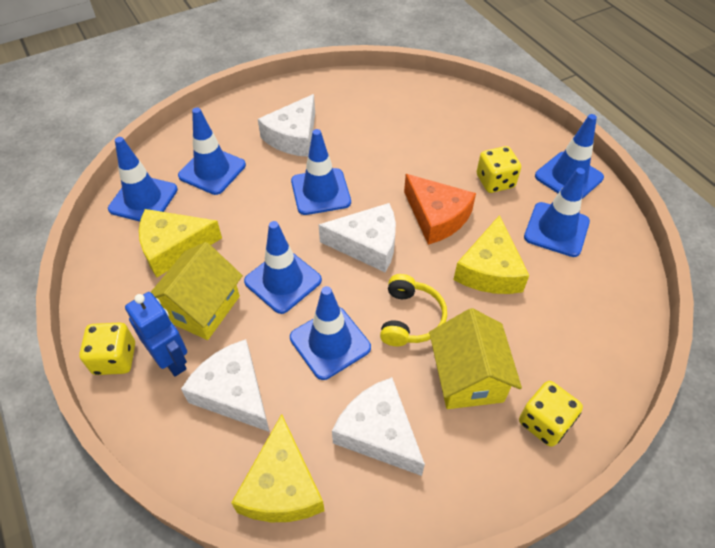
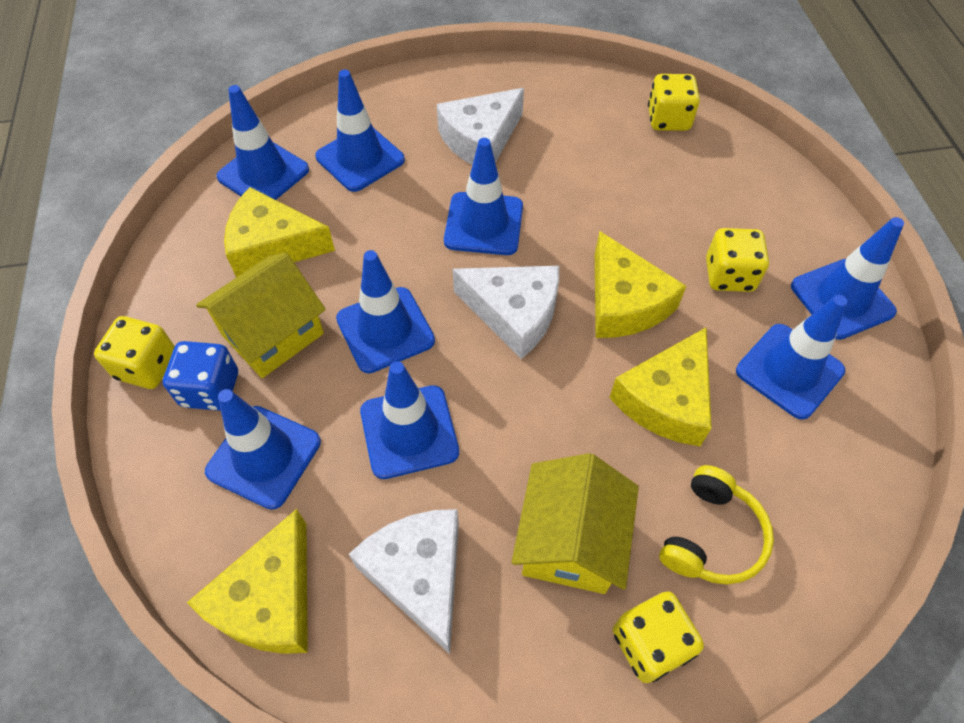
camera: 20 degrees right, 5 degrees up
(172, 359) = (210, 389): blue robot -> blue dice
(233, 392) = (264, 456): white cheese -> blue traffic cone
(410, 318) = (528, 433): yellow headphones -> yellow headphones (712, 536)
(414, 93) = (668, 119): none -> yellow dice
(436, 217) = (624, 302): orange cheese -> yellow cheese

